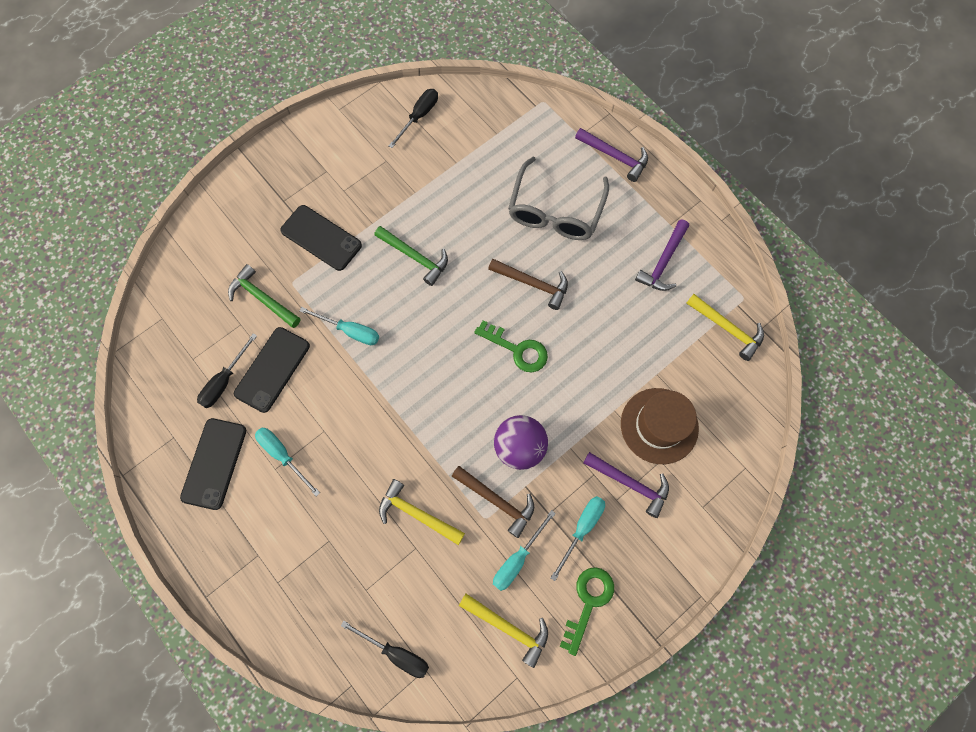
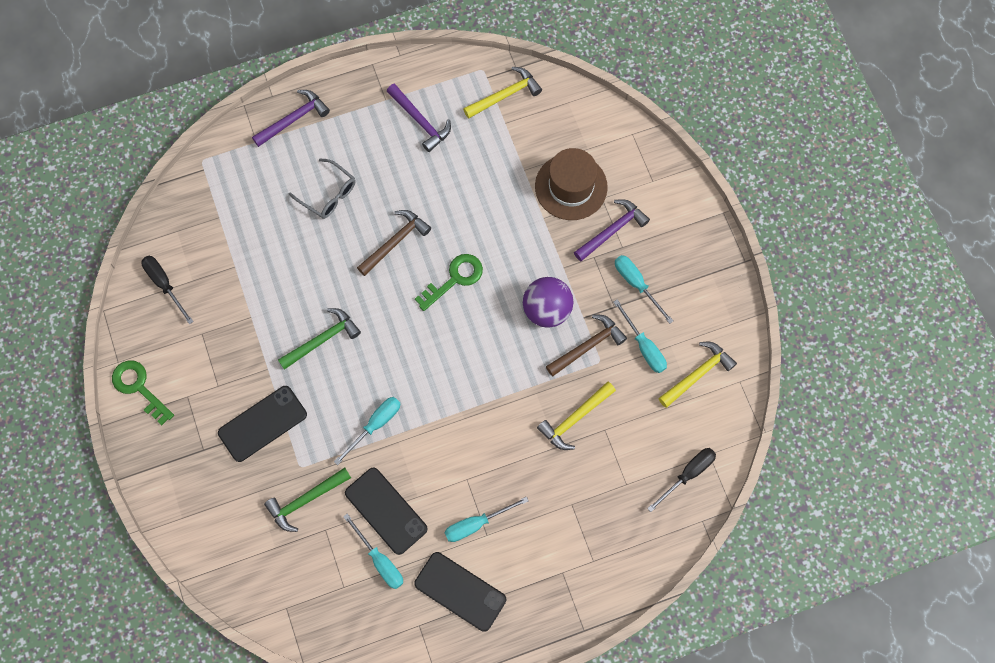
camera: 70 degrees left, 0 degrees up
(225, 381) = (379, 560): black screwdriver -> turquoise screwdriver
(555, 211) = (328, 194): grey glasses -> grey glasses, size x0.60
(588, 602) = (698, 302): green key -> green key (139, 387)

